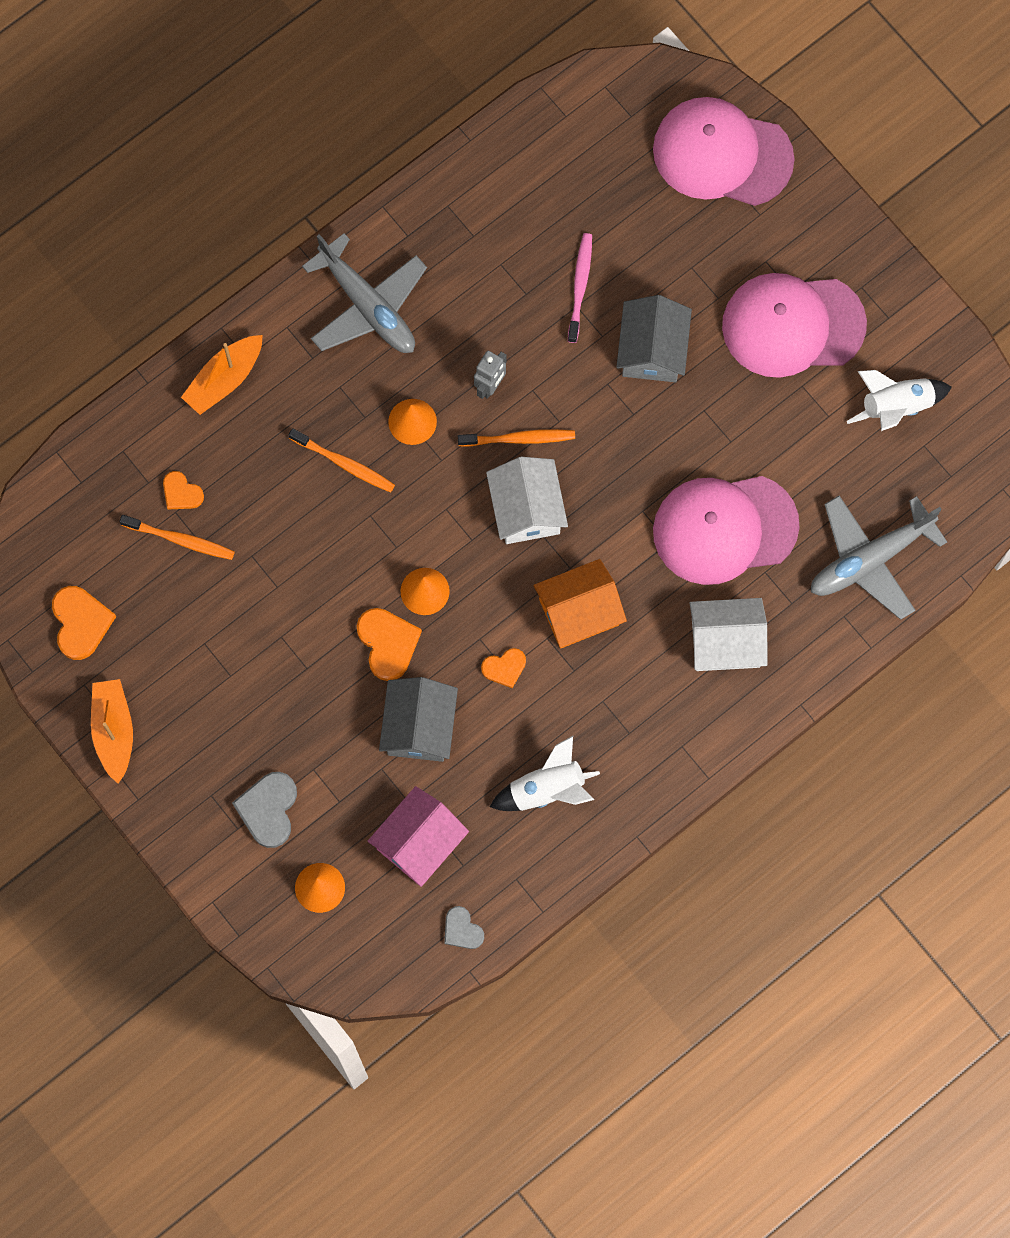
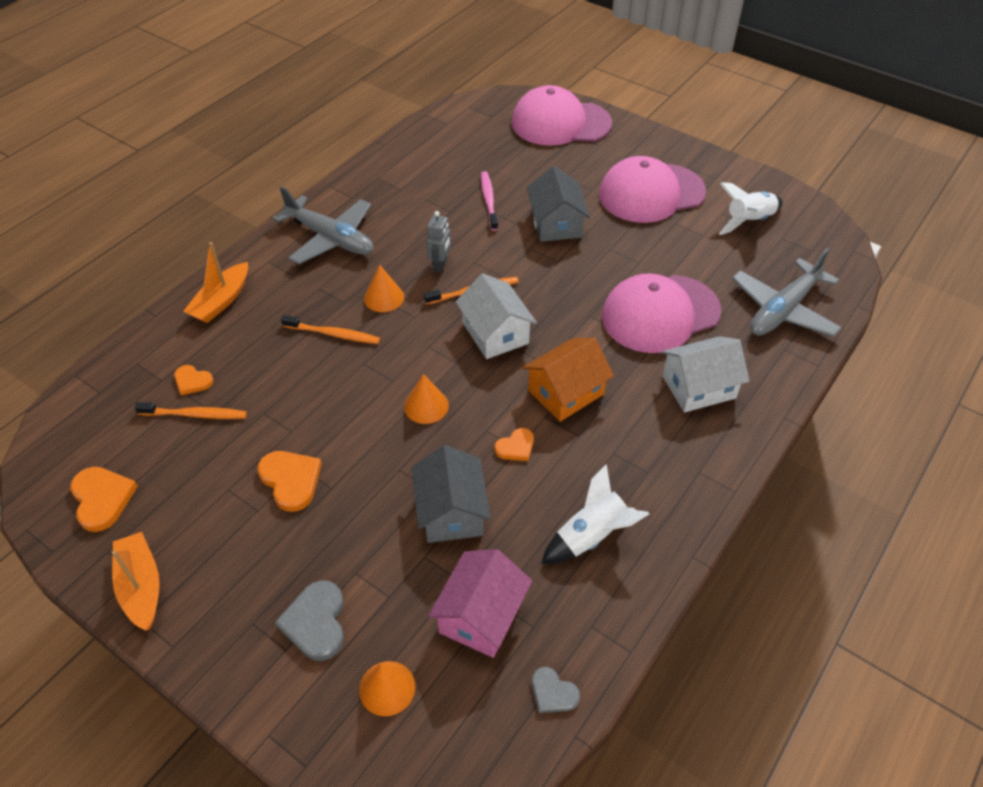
camera: 15 degrees left, 25 degrees down
(388, 643) = (403, 451): orange heart -> orange heart (291, 480)

